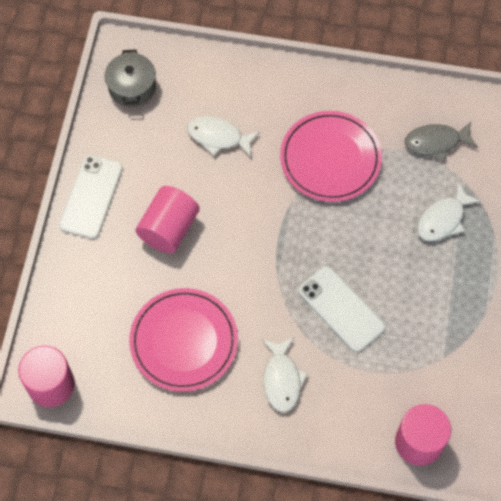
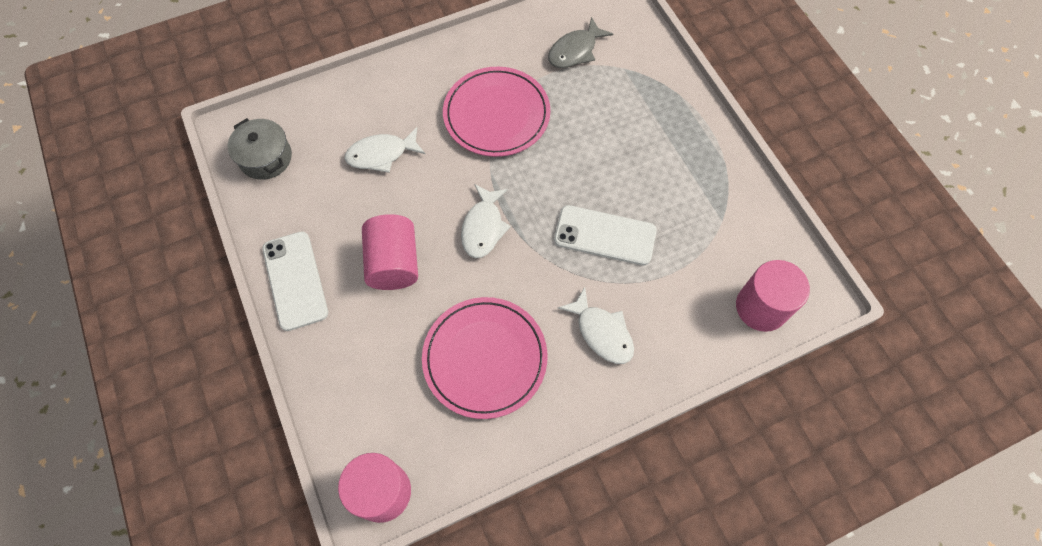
camera: 35 degrees left, 0 degrees up
(443, 219) = (630, 108): white fish -> white fish (483, 227)

